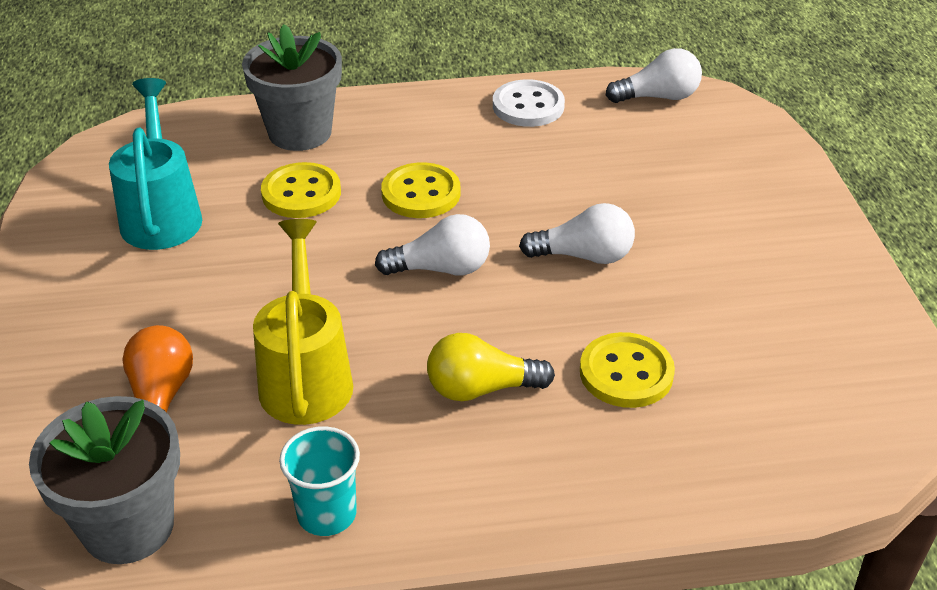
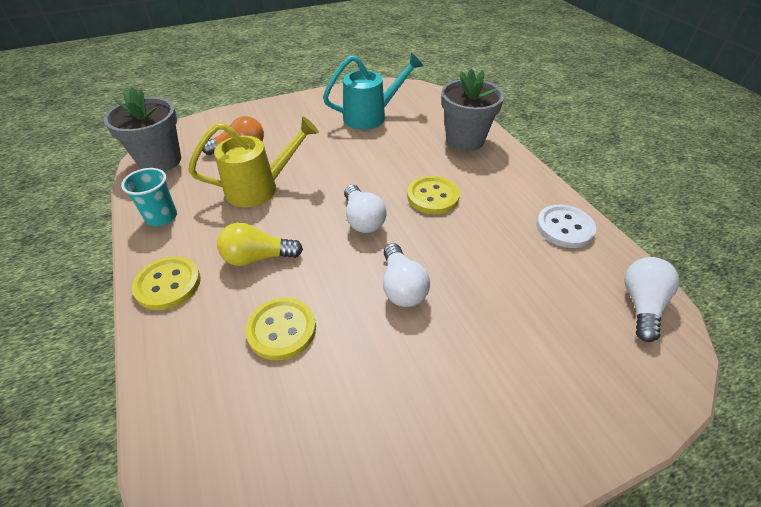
camera: 75 degrees right, 5 degrees up
(301, 193) = (409, 153): yellow button -> yellow button (168, 284)
(481, 388) = (258, 257): yellow light bulb -> yellow light bulb turned 75 degrees counterclockwise
(658, 97) = (641, 305): white light bulb -> white light bulb turned 135 degrees counterclockwise

